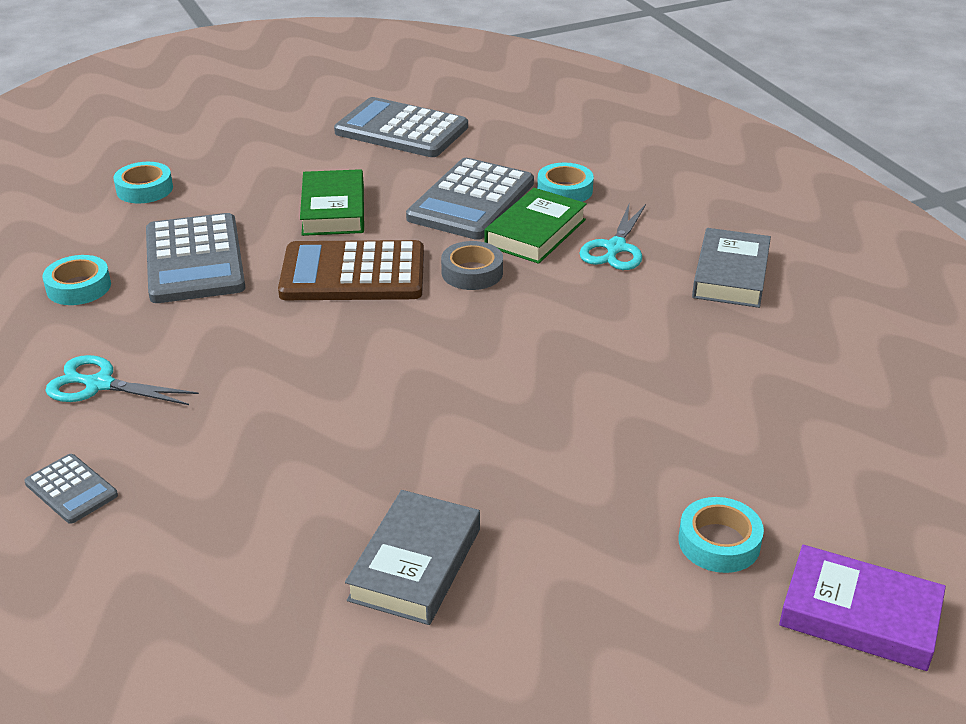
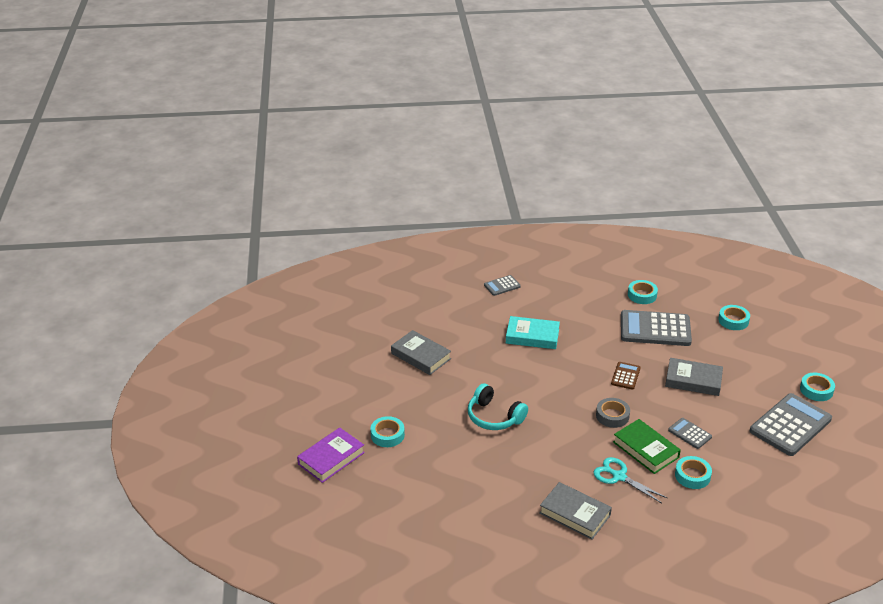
camera: 110 degrees right, 0 degrees up
(99, 384) = (564, 296): turquoise scissors -> none
(269, 402) = (532, 336): none -> turquoise book
(308, 116) = (816, 390): none -> turquoise tape
(333, 210) = (693, 380): green book -> grey book
(353, 273) = (625, 376): brown calculator -> brown calculator, size x0.49
(471, 201) = (689, 433): grey calculator -> grey calculator, size x0.49
(560, 402) = (494, 417): none -> turquoise headphones

